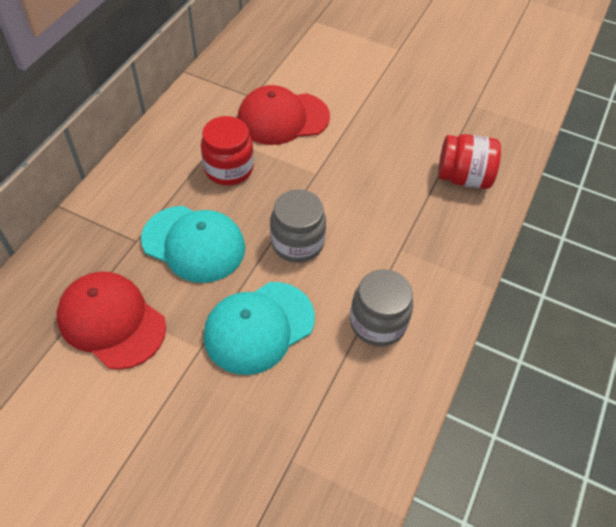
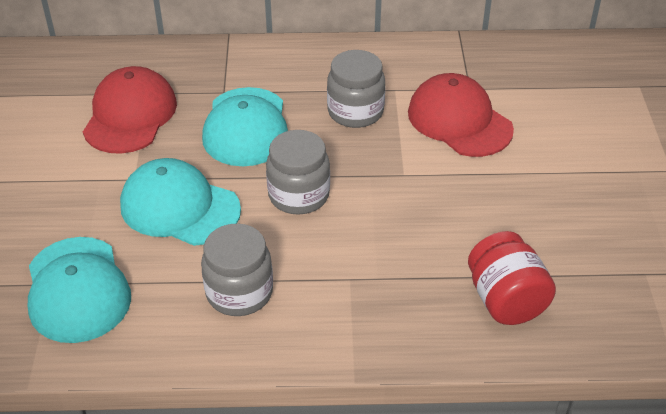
camera: 65 degrees right, 10 degrees down
(229, 169) = (355, 112): red jar -> grey jar
(310, 440) = (77, 289): none -> turquoise cap

